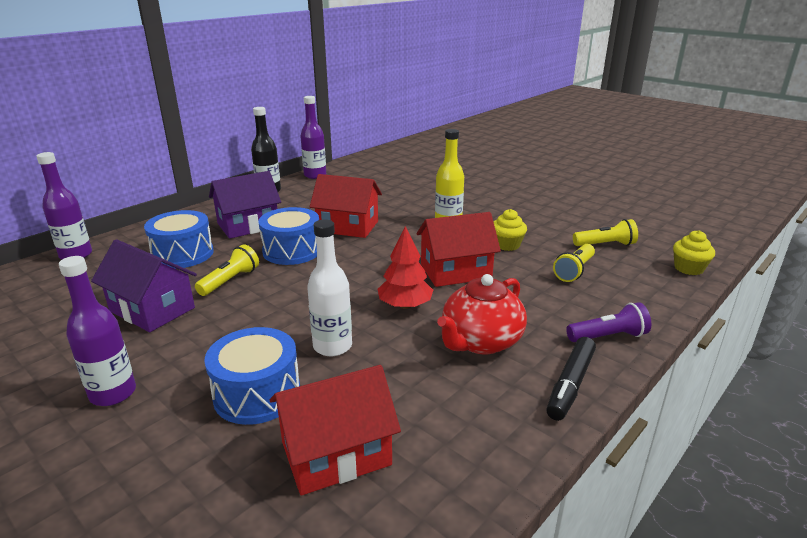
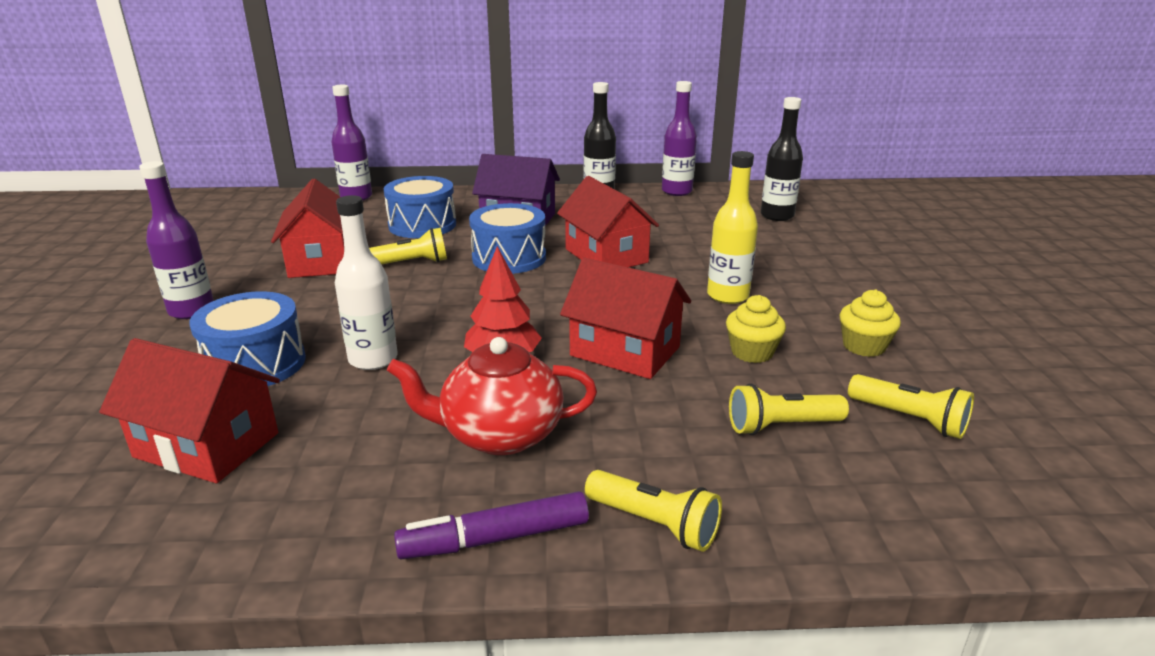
camera: 45 degrees right, 0 degrees up
(152, 309) = (321, 261): purple house -> red house
(394, 172) = (777, 216): none -> black bottle
(570, 384) = (495, 538): black marker -> purple marker
(608, 336) = (654, 524): purple flashlight -> yellow flashlight
(688, 268) = (998, 524): yellow cupcake -> yellow cupcake (863, 346)

